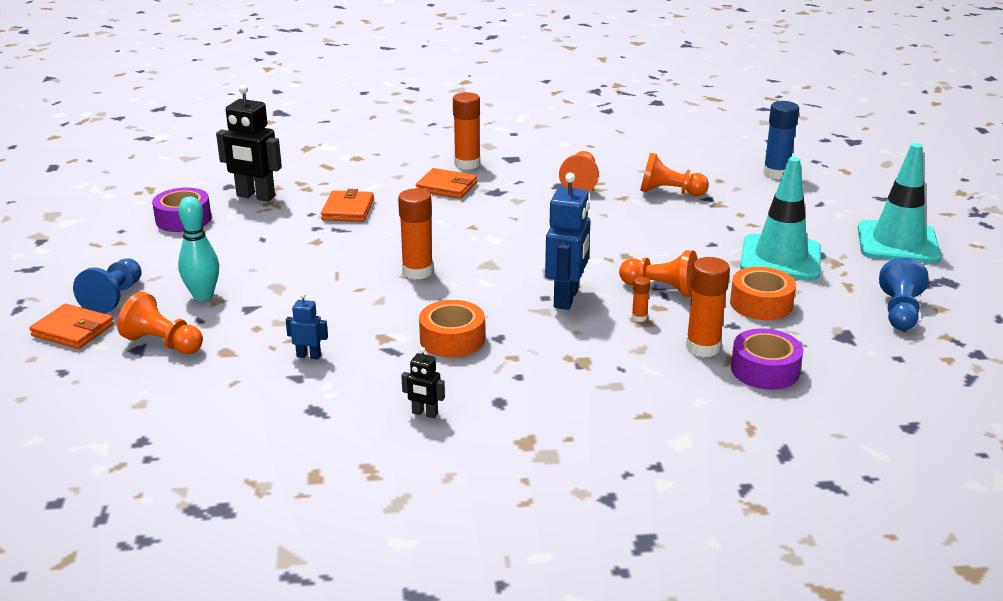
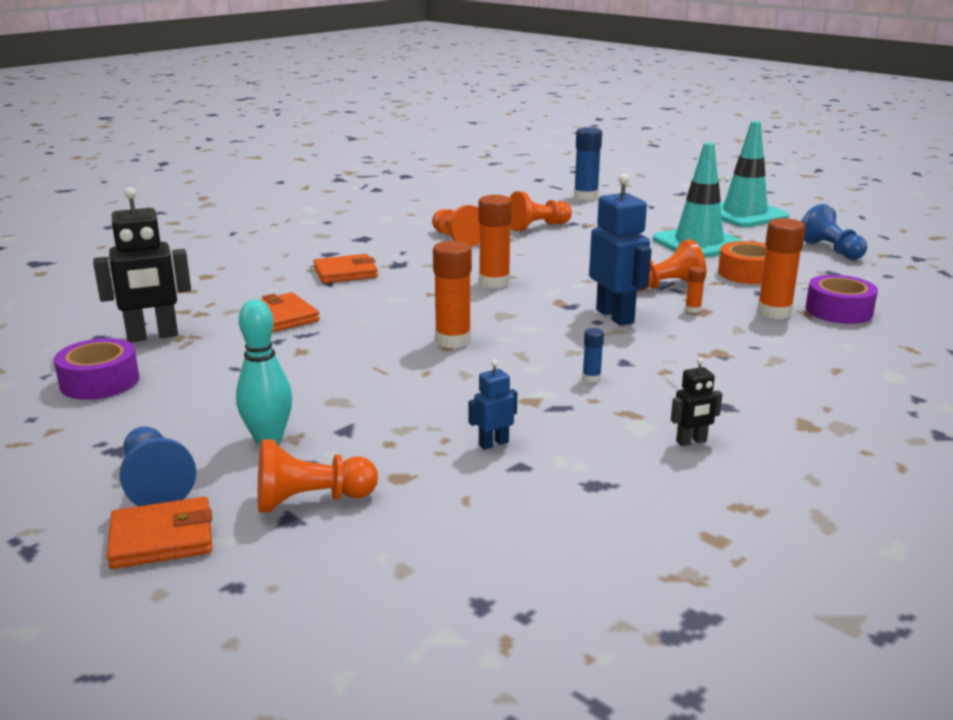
camera: 40 degrees left, 5 degrees down
(452, 339) = (591, 378): orange tape -> blue glue stick
(467, 164) = (330, 252): orange glue stick -> orange glue stick (494, 283)

